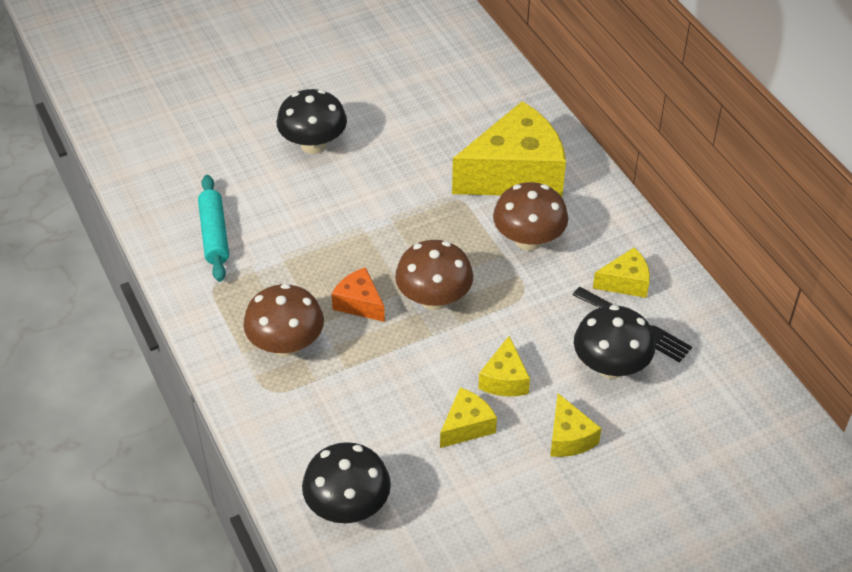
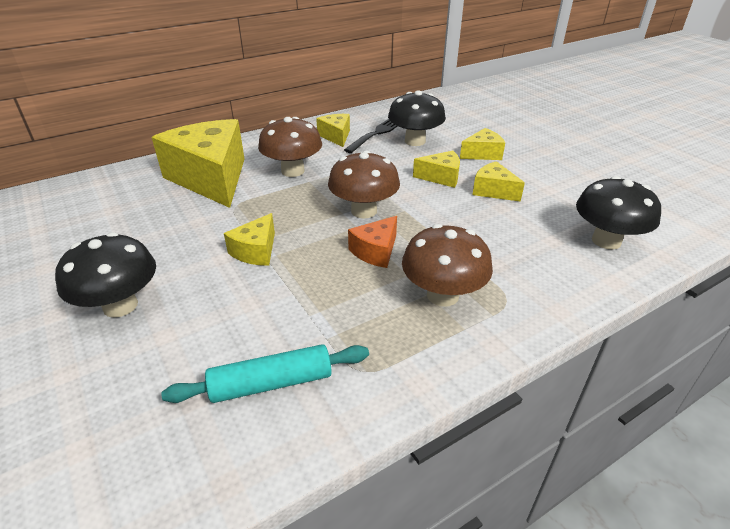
camera: 95 degrees left, 10 degrees down
(373, 218) = (256, 251): none -> yellow cheese

